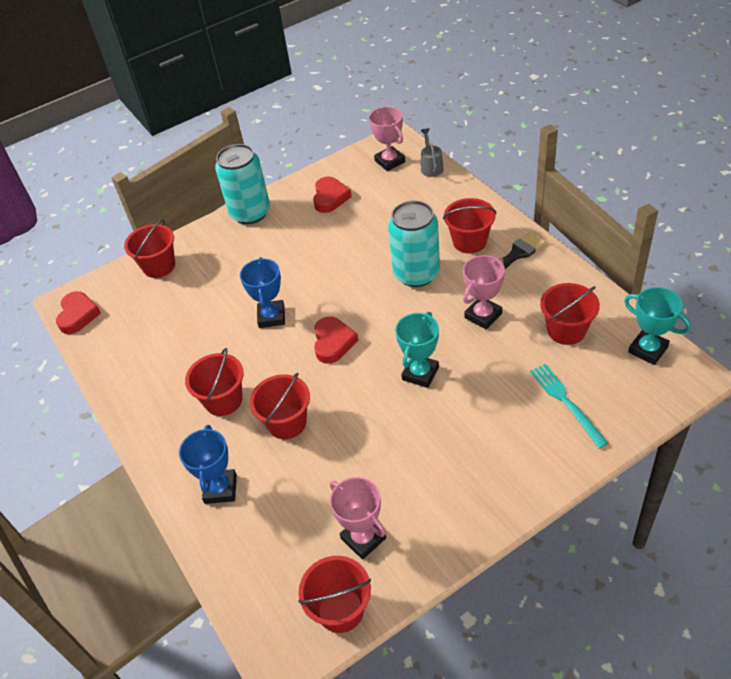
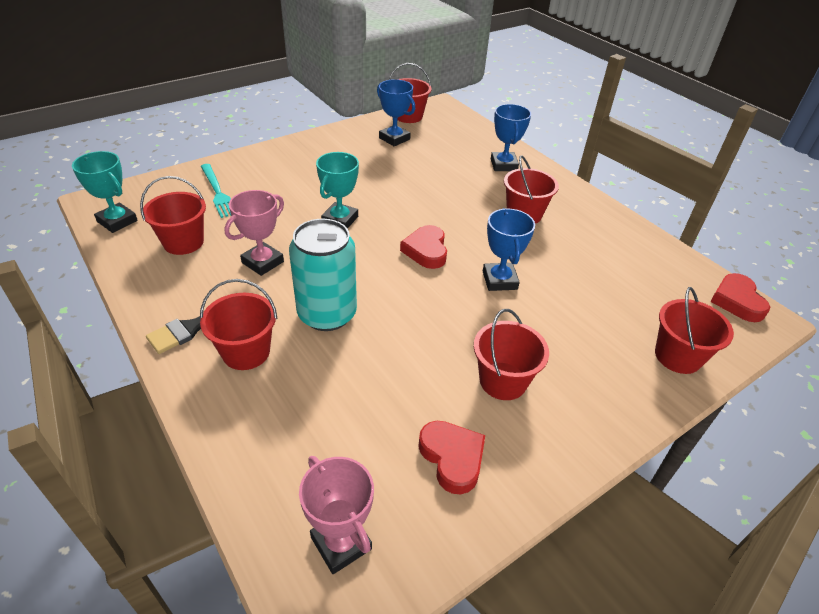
camera: 170 degrees right, 5 degrees down
(250, 213) = (582, 438): turquoise can -> none
(287, 423) = (461, 196): red bucket -> red bucket (503, 381)
(330, 197) = (452, 458): red heart -> red heart turned 150 degrees clockwise
(363, 538) = (394, 139): pink trophy -> blue trophy
(431, 167) = (263, 516): grey watering can -> none

